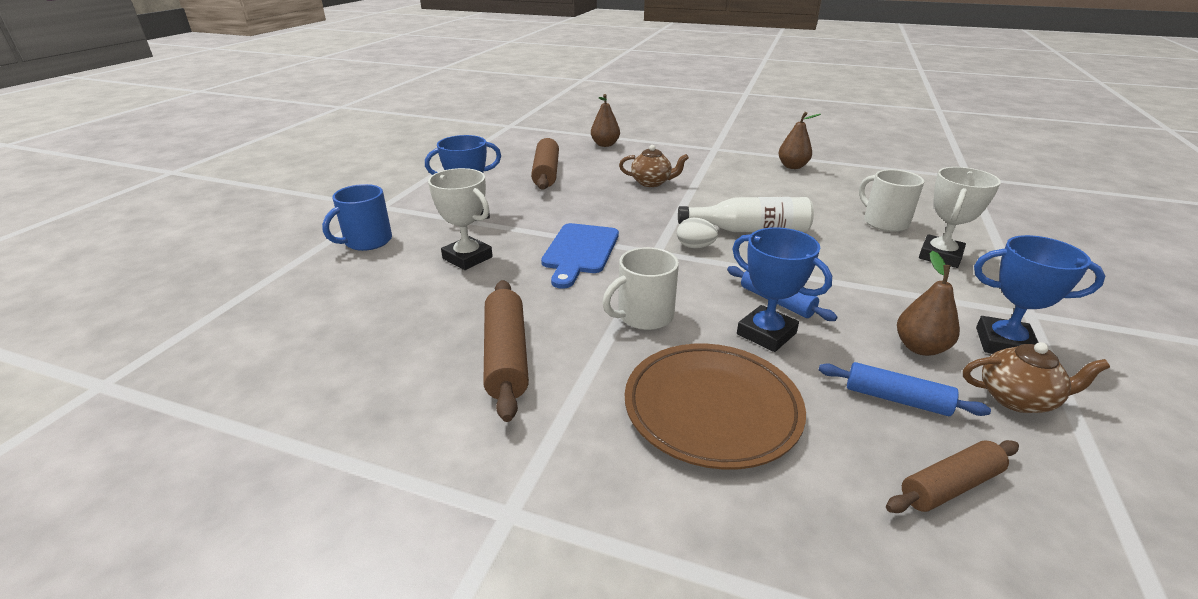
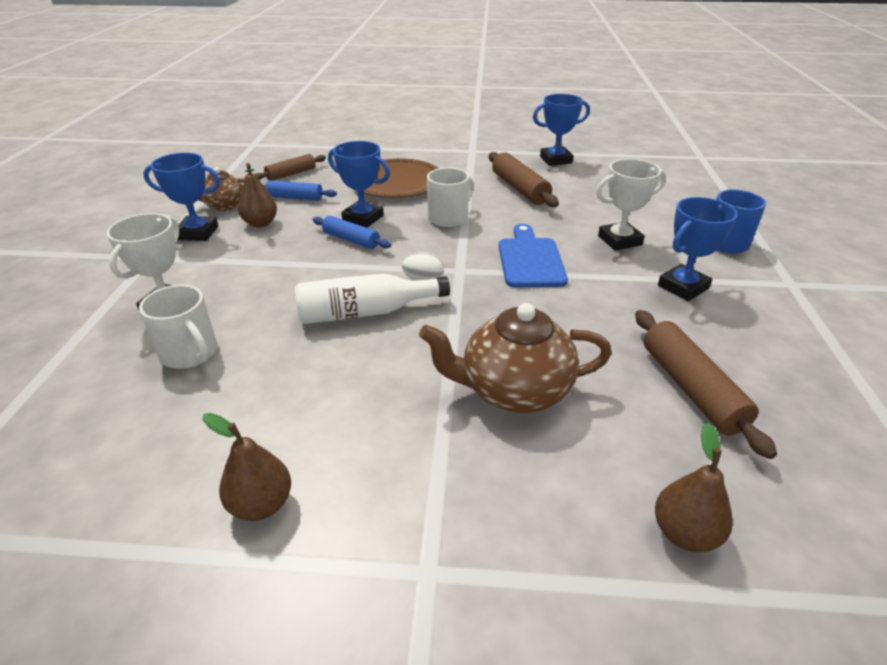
camera: 165 degrees right, 5 degrees up
(364, 429) = (555, 160): none -> blue trophy
(467, 258) = (619, 240): white trophy -> white trophy turned 45 degrees counterclockwise
(652, 183) = (513, 391): brown teapot -> brown teapot, size x1.69

